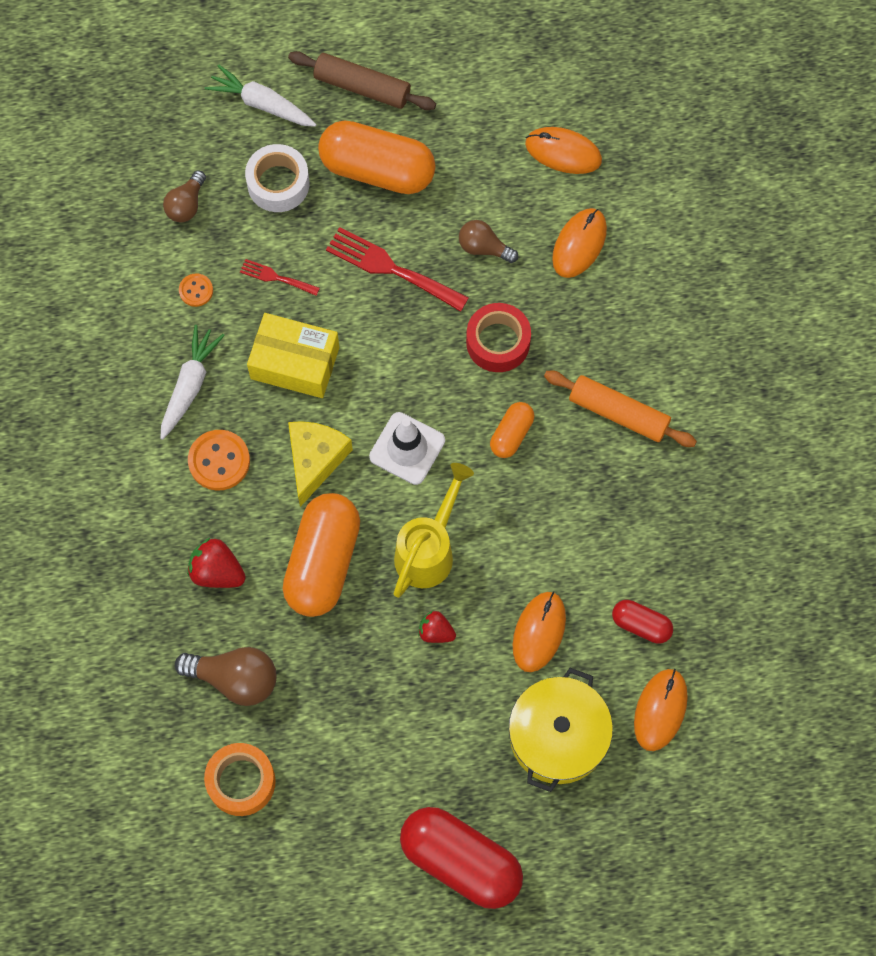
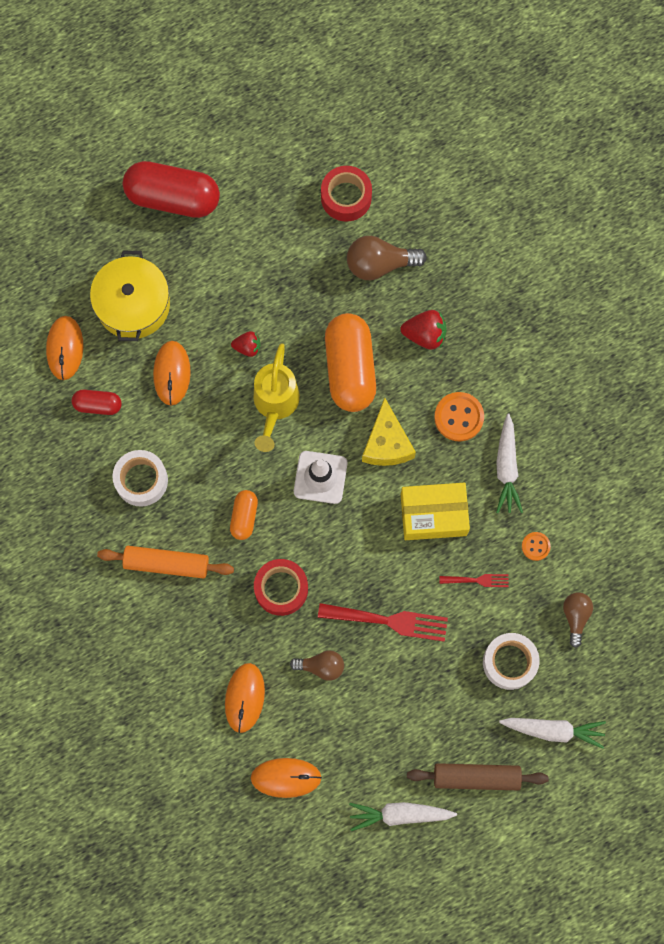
camera: 160 degrees right, 5 degrees up
(241, 781) = (346, 197): orange tape -> red tape
(377, 169) = (434, 705): orange capsule -> none
(456, 79) = (400, 814): none -> white carrot
(617, 517) = (141, 480): none -> white tape

